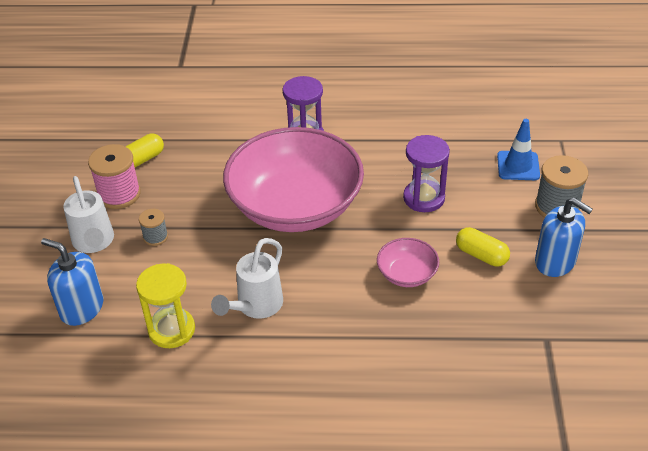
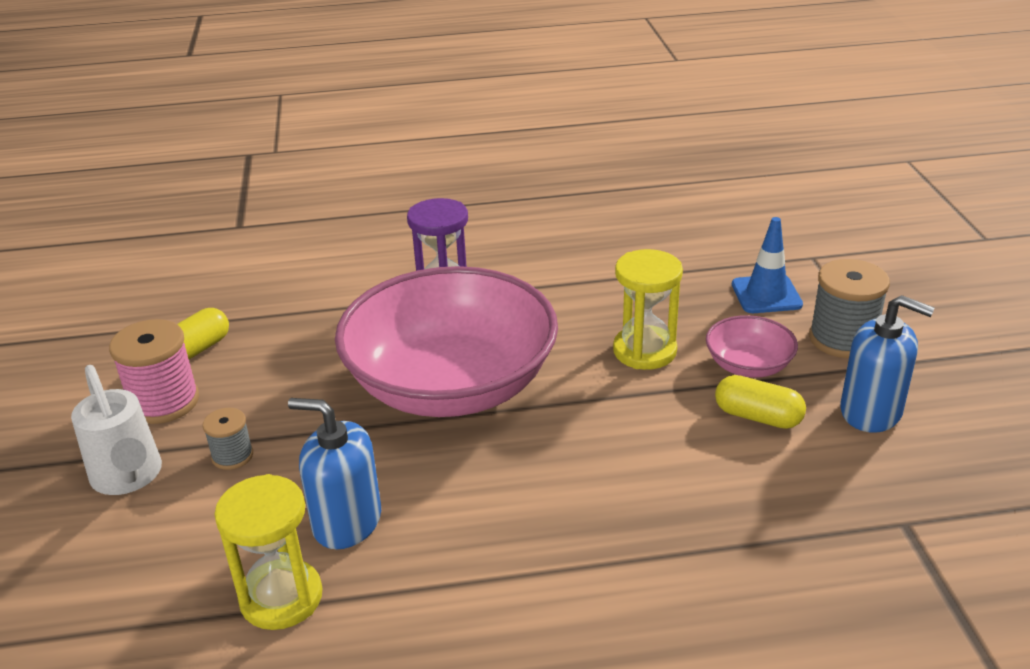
camera: 10 degrees left, 10 degrees down
(82, 308) = (115, 584): blue soap dispenser -> blue soap dispenser (347, 522)
(255, 307) = (420, 540): white watering can -> none
(407, 274) = (653, 458): pink bowl -> pink bowl (748, 365)
(424, 198) = (644, 351): purple hourglass -> yellow hourglass

